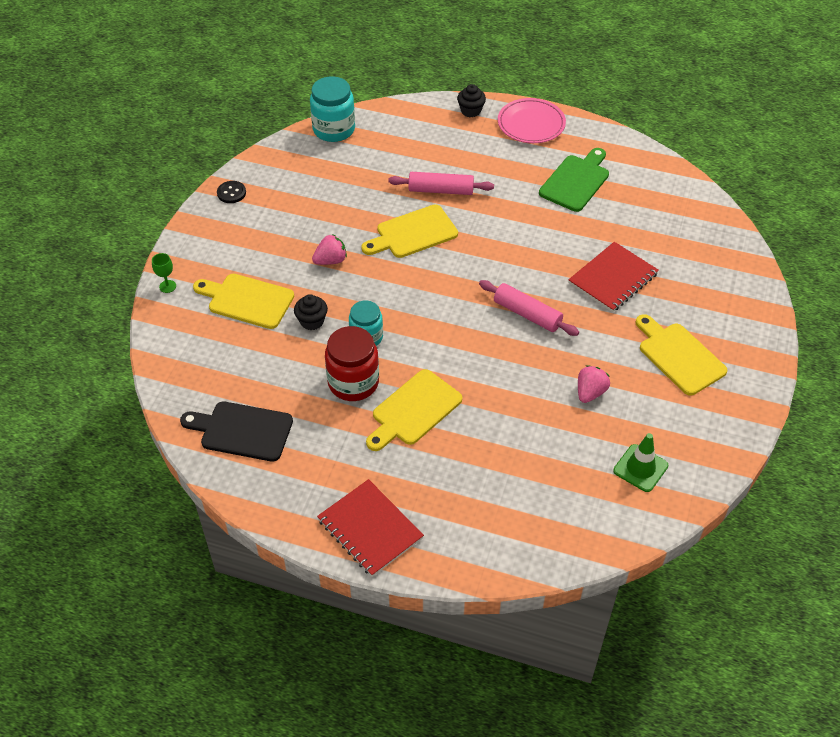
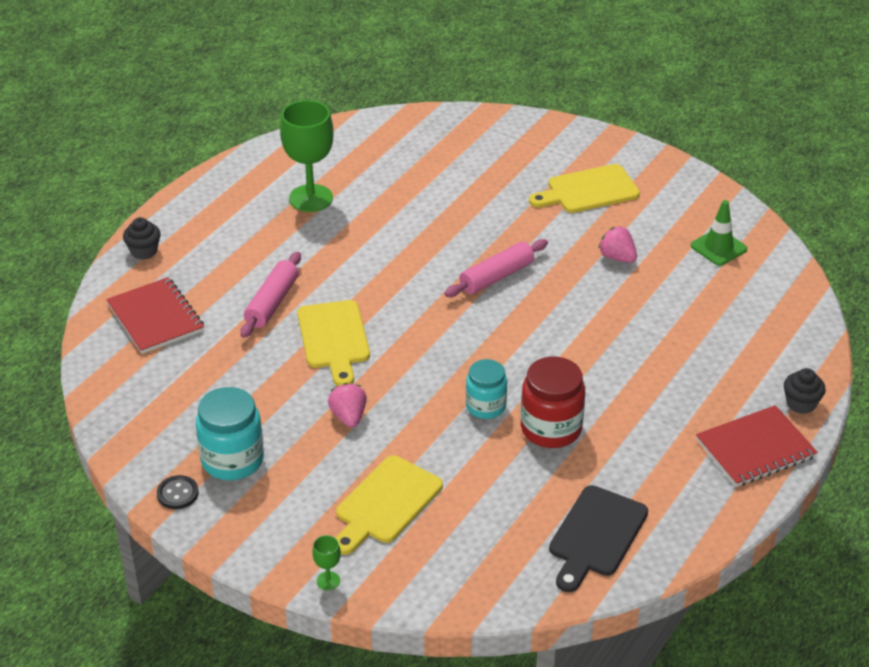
camera: 75 degrees left, 10 degrees down
(312, 321) = (444, 449): black cupcake -> black cupcake (801, 404)
(334, 129) = (106, 375): turquoise jar -> turquoise jar (232, 460)
(414, 410) = (605, 387): yellow cutting board -> none
(531, 124) = (196, 209): pink plate -> none
(576, 181) = (311, 198): green cutting board -> green goblet
(613, 278) = (469, 207): red notebook -> red notebook (155, 318)

